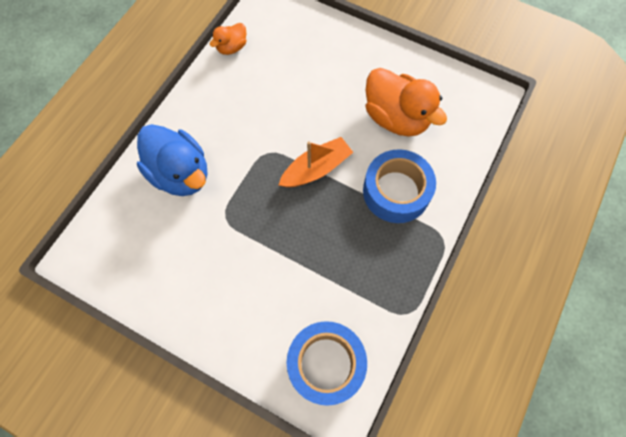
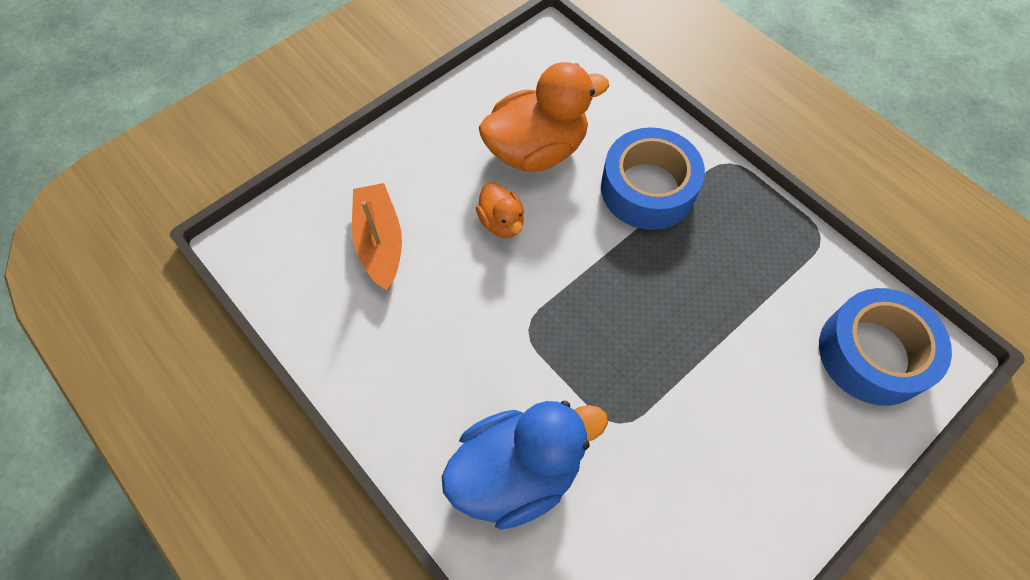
camera: 70 degrees left, 5 degrees down
(232, 47) = (309, 323): orange duck -> orange duck (501, 222)
(316, 169) = (580, 272): orange boat -> orange boat (380, 242)

